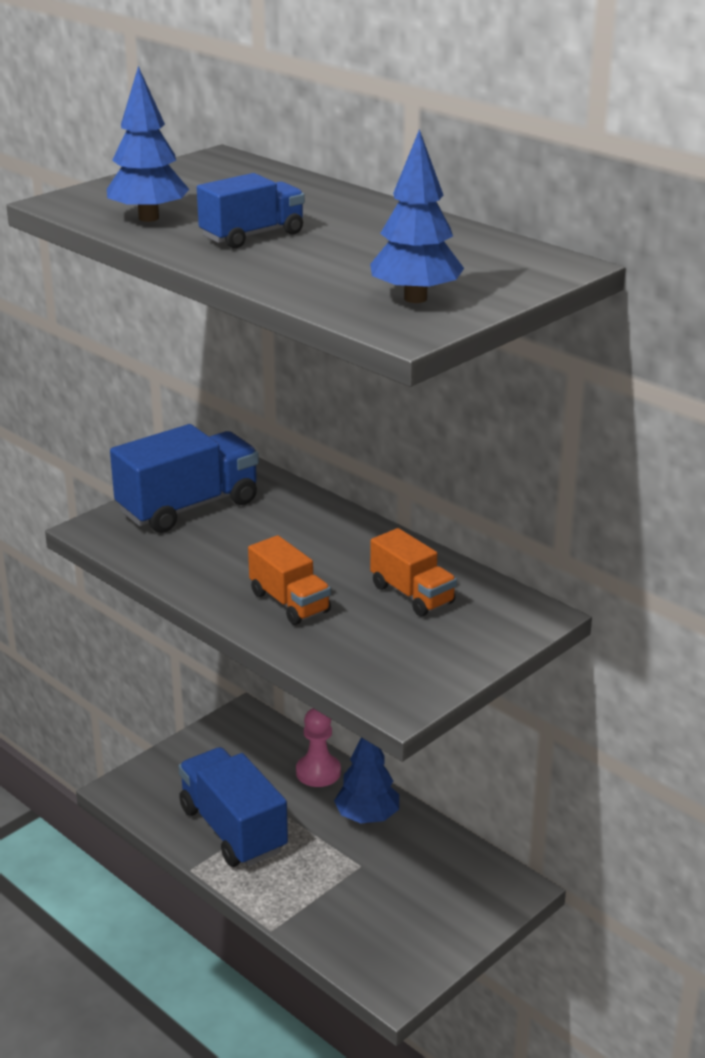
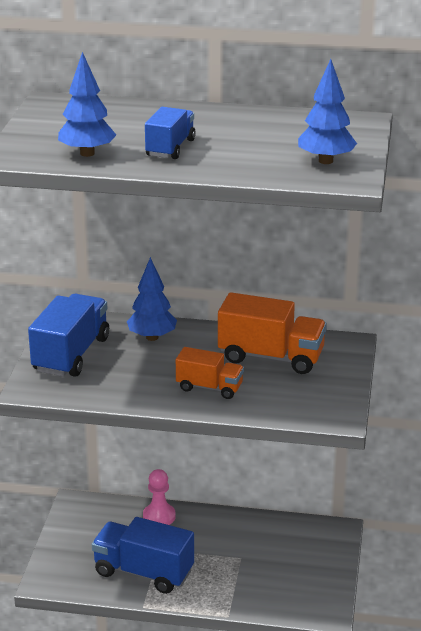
camera: 35 degrees left, 0 degrees up
(367, 818) = (216, 529): blue tree -> blue tree (152, 337)
(412, 594) = (271, 357): orange truck -> orange truck, size x1.65

